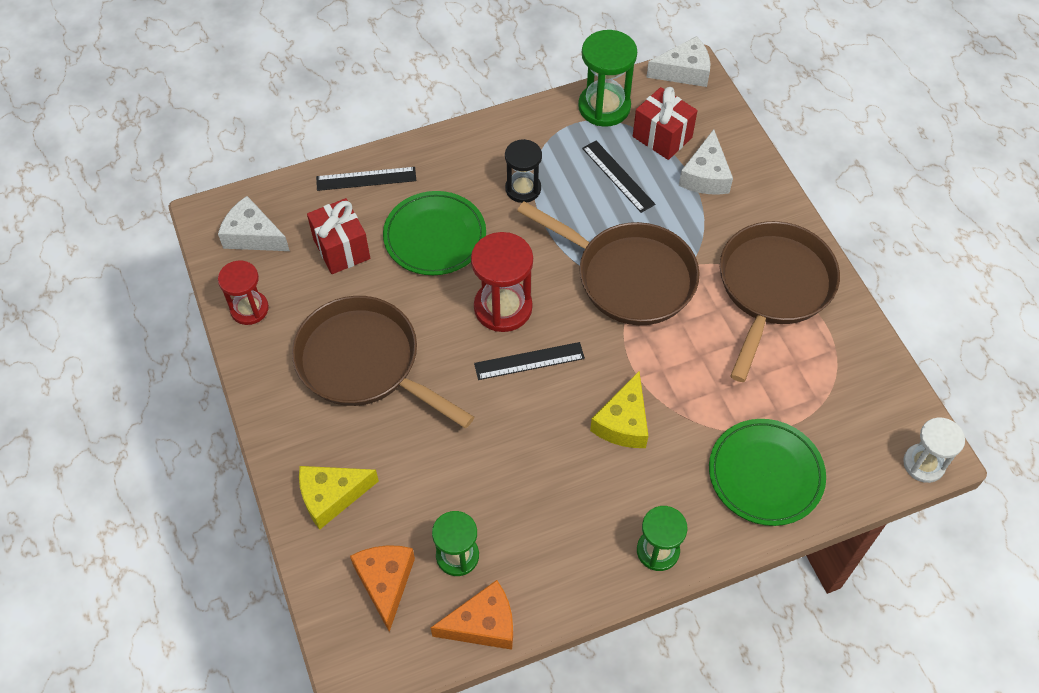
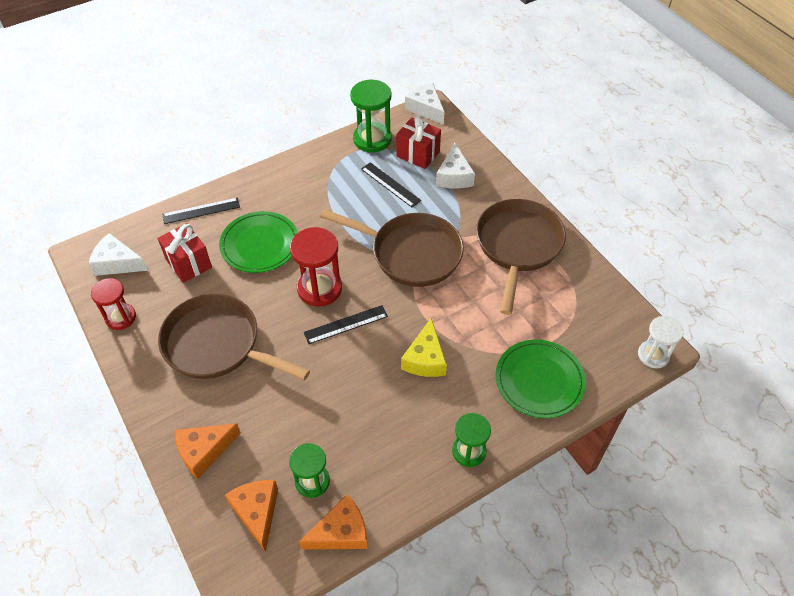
camera: 10 degrees left, 5 degrees down
(331, 496) = (204, 451): yellow cheese -> orange cheese
(523, 189) = (321, 202): black hourglass -> none
(684, 71) = (425, 109): white cheese -> white cheese turned 105 degrees counterclockwise

